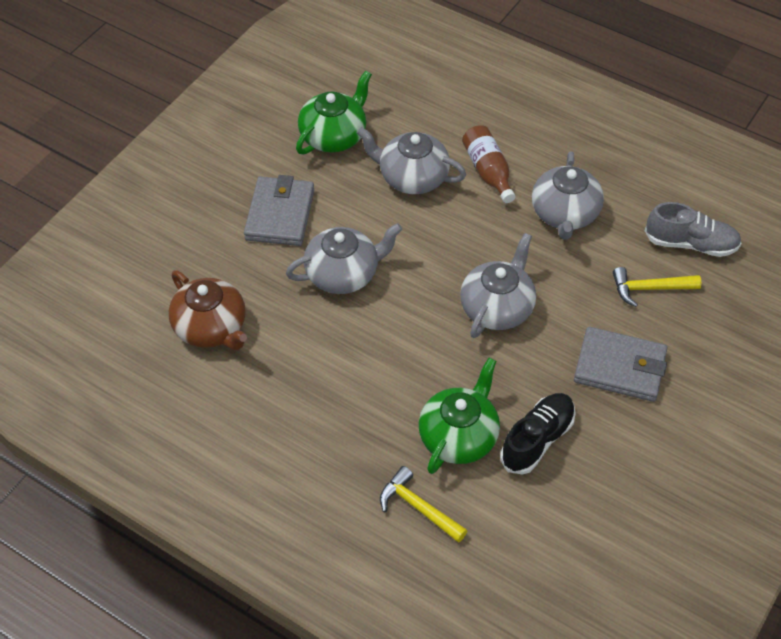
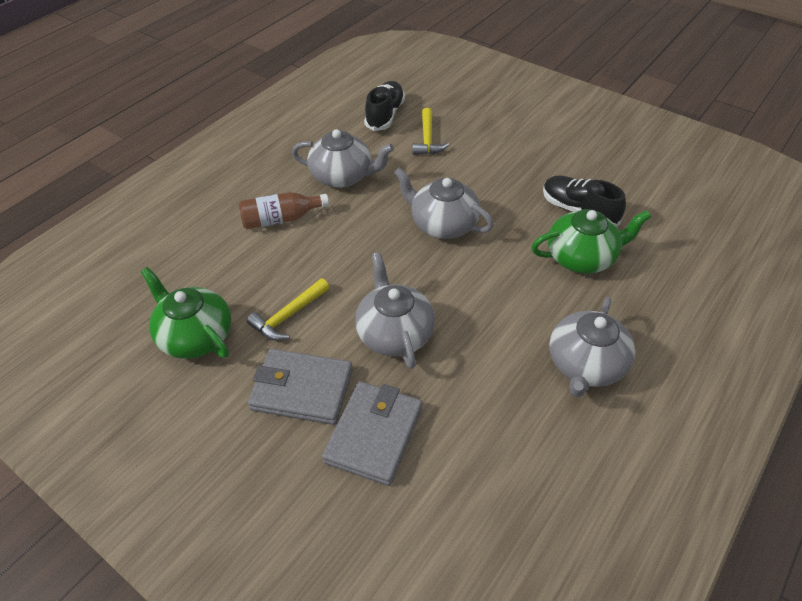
camera: 85 degrees left, 5 degrees down
(211, 328) = (463, 460): brown teapot -> none
(412, 177) = (274, 273): grey teapot -> grey teapot (585, 365)
(418, 507) = (659, 288): yellow hammer -> yellow hammer (288, 316)
(459, 436) = (582, 257): green teapot -> green teapot turned 135 degrees clockwise
(619, 367) = (504, 161): grey wallet -> grey wallet (374, 435)
(691, 244) = (385, 115): grey shoe -> black shoe

